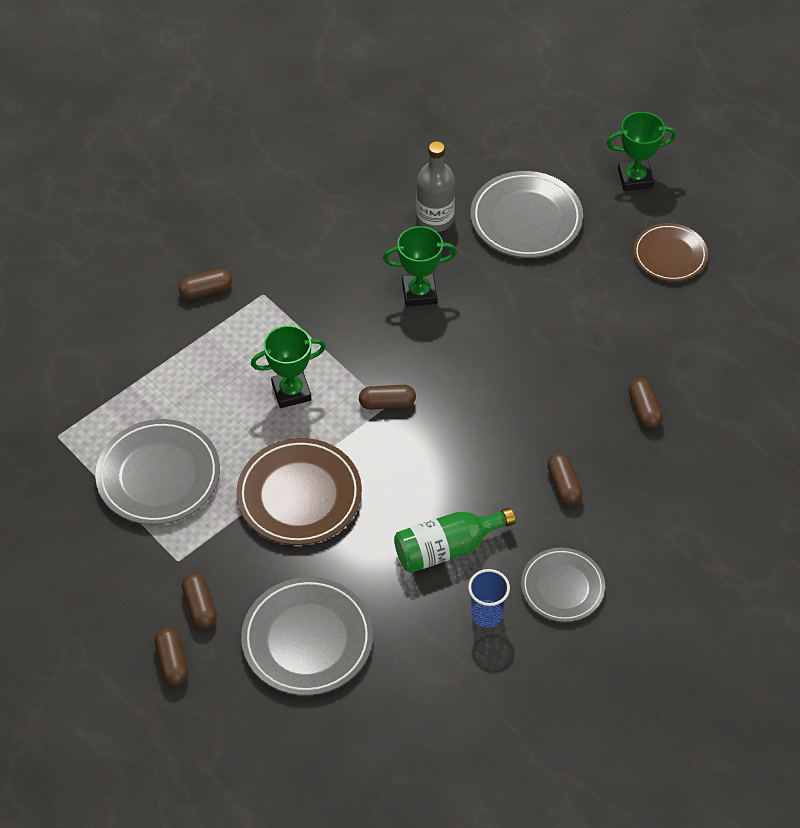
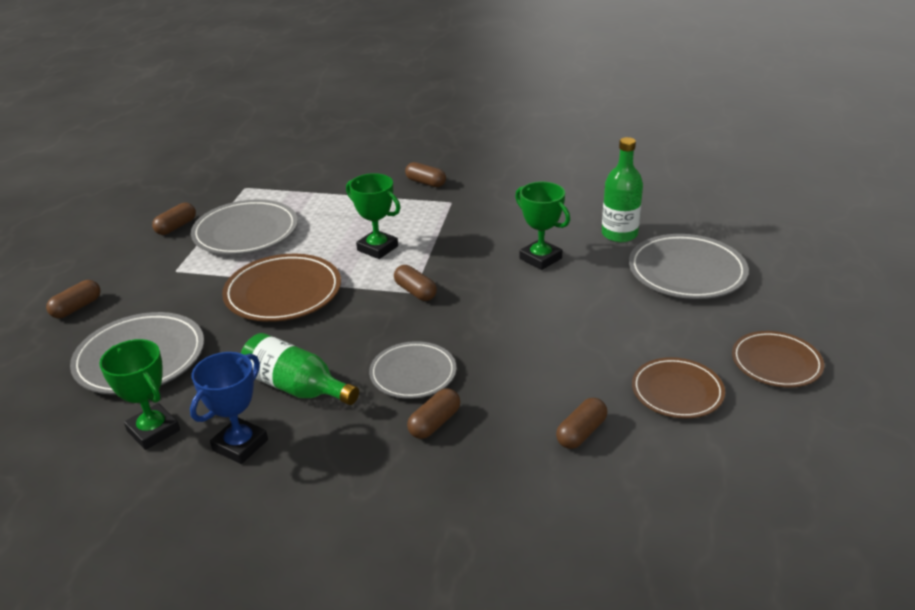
camera: 55 degrees right, 20 degrees down
(200, 606) = (139, 297): brown capsule -> brown capsule (176, 227)
(435, 219) = (619, 234): grey bottle -> green bottle
(486, 614) = (240, 445): blue cup -> blue trophy
(562, 587) = (312, 480): grey plate -> grey plate (413, 374)
(635, 178) = (821, 304): green trophy -> green trophy (153, 431)
(650, 329) = (677, 391): none -> brown plate

